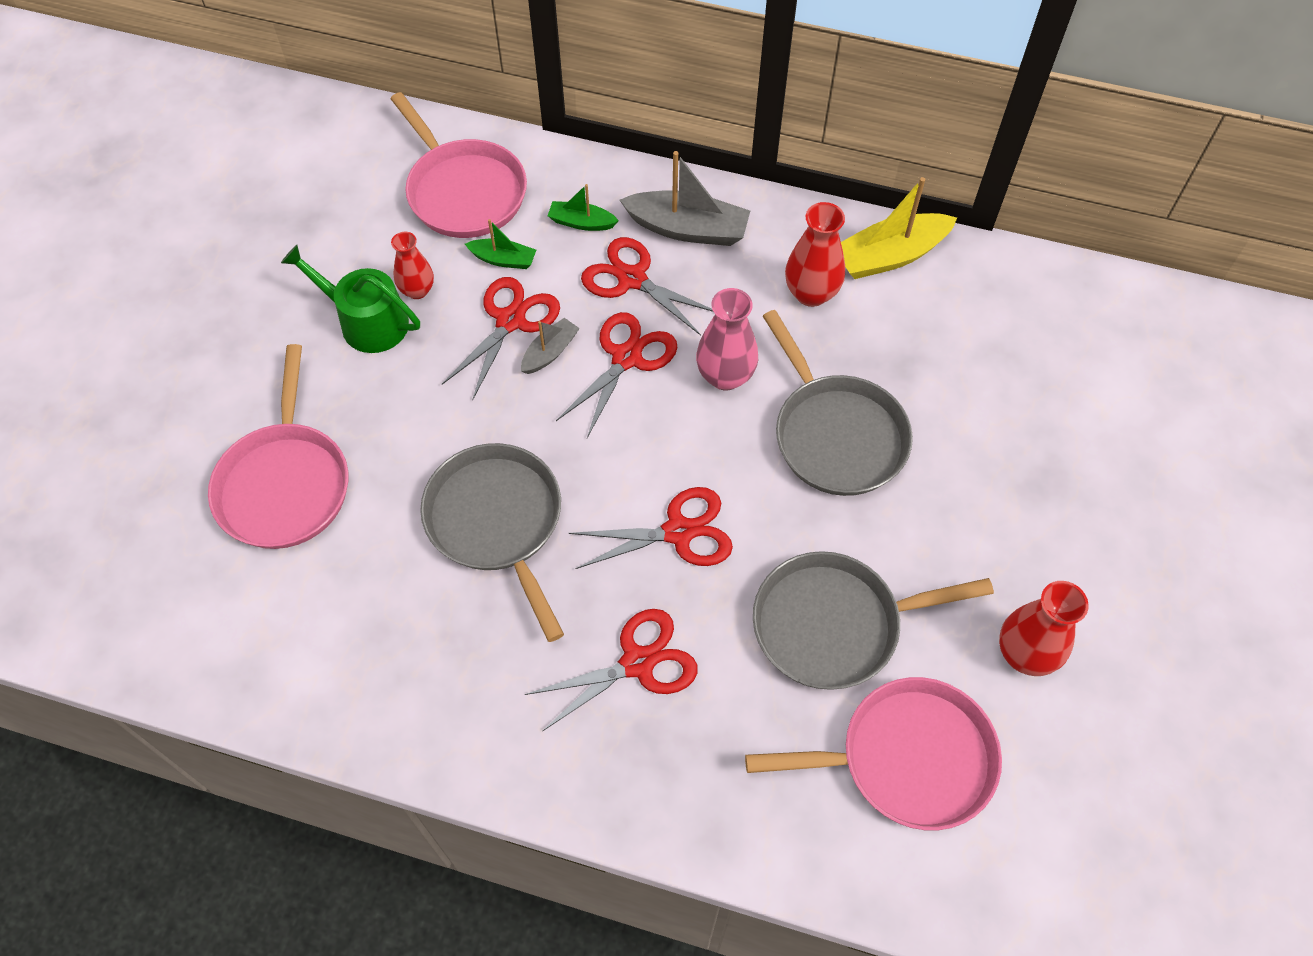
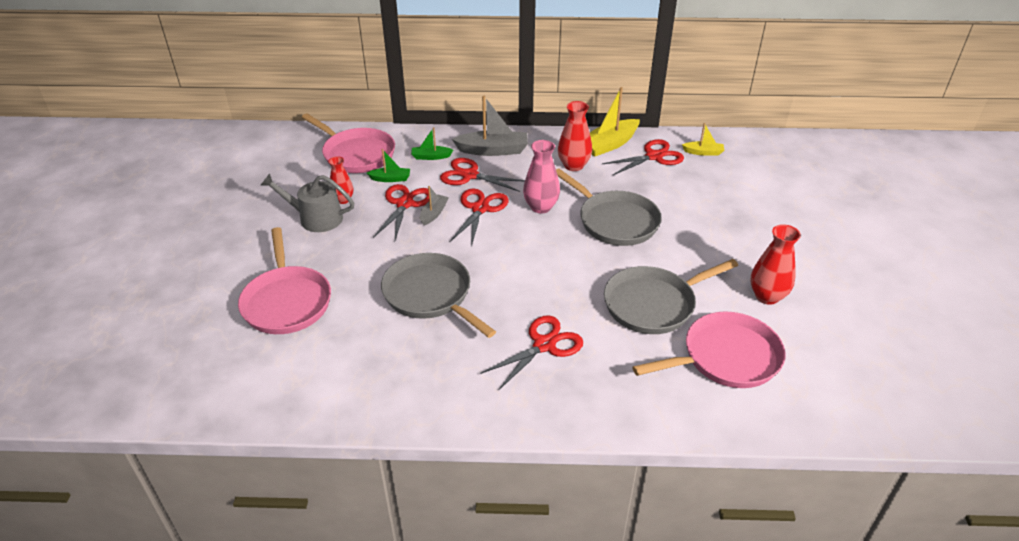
camera: 15 degrees left, 20 degrees down
(366, 321) = (315, 218): green watering can -> grey watering can
(678, 532) = (543, 279): red scissors -> red scissors (654, 156)
(1047, 309) = (703, 152): none -> yellow boat

